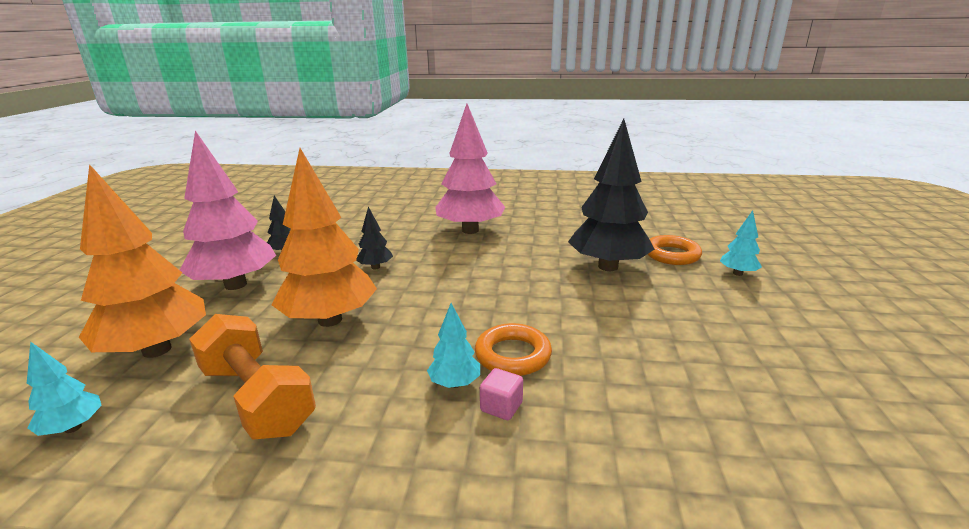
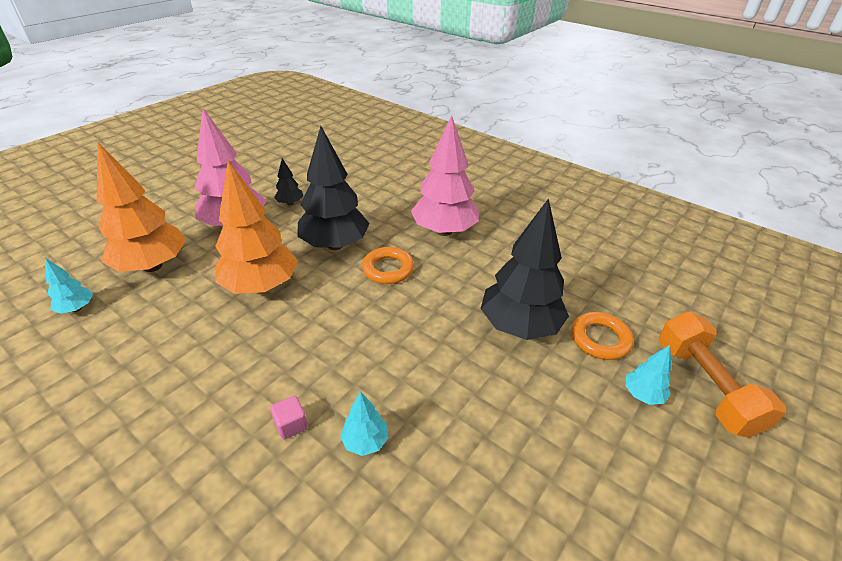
camera: 30 degrees right, 15 degrees up
(257, 398) = (169, 335): orange dumbbell -> orange dumbbell (705, 387)
(375, 267) = (335, 245): black tree -> black tree, size x2.23
(455, 383) = (283, 387): turquoise tree -> turquoise tree (365, 441)
(513, 355) = (344, 382): orange ring -> orange ring (388, 269)

